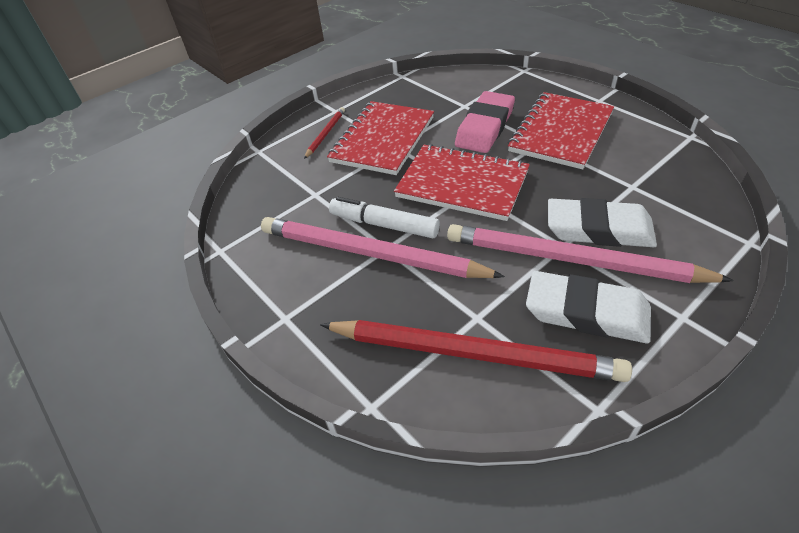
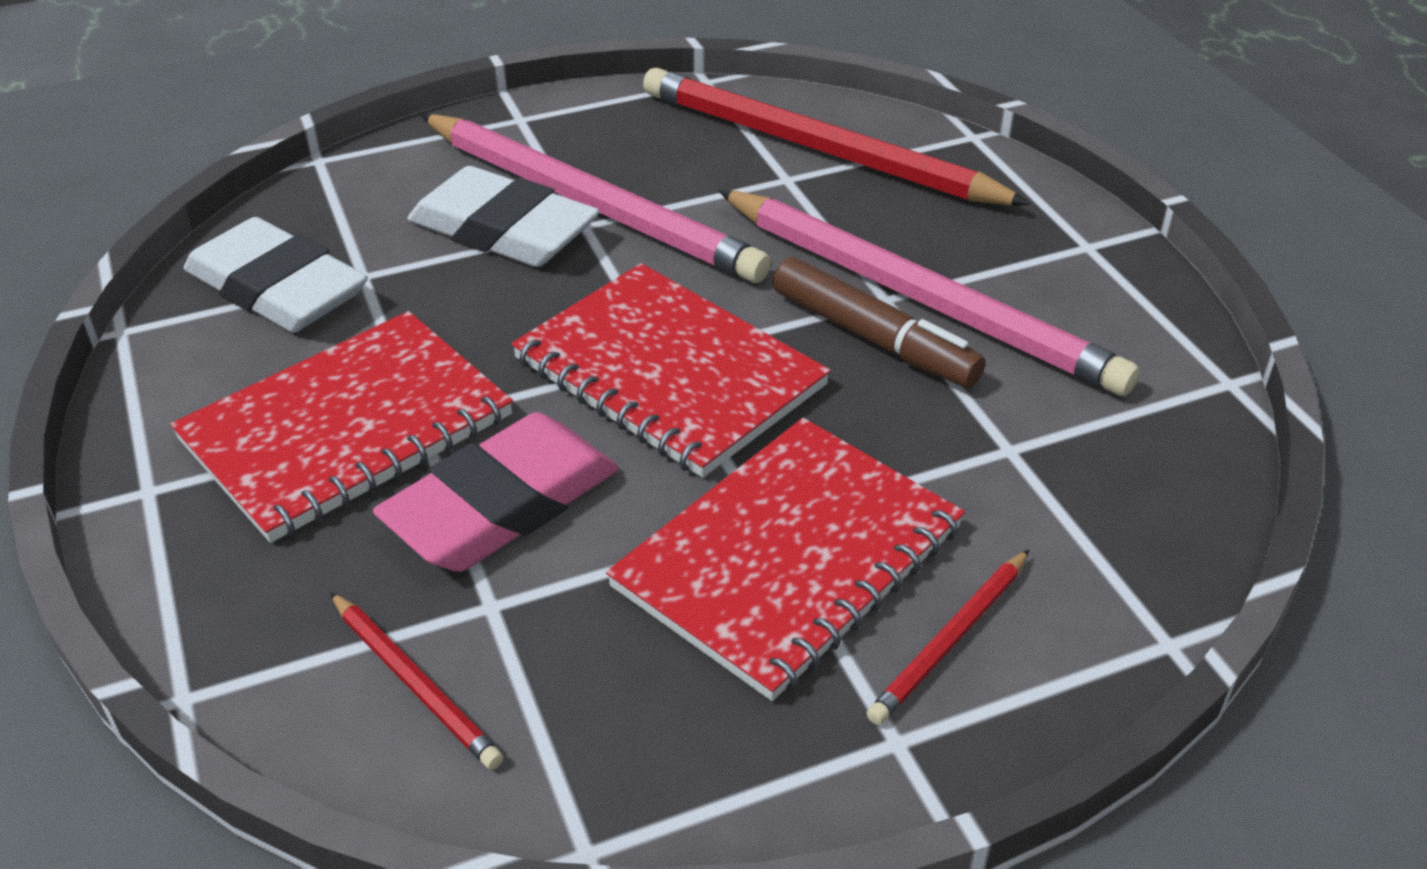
camera: 165 degrees left, 5 degrees down
(384, 225) = (873, 338): white marker -> brown marker
(469, 87) = (415, 683): none -> red pencil
(586, 312) = (634, 149): white eraser -> white eraser (277, 288)

